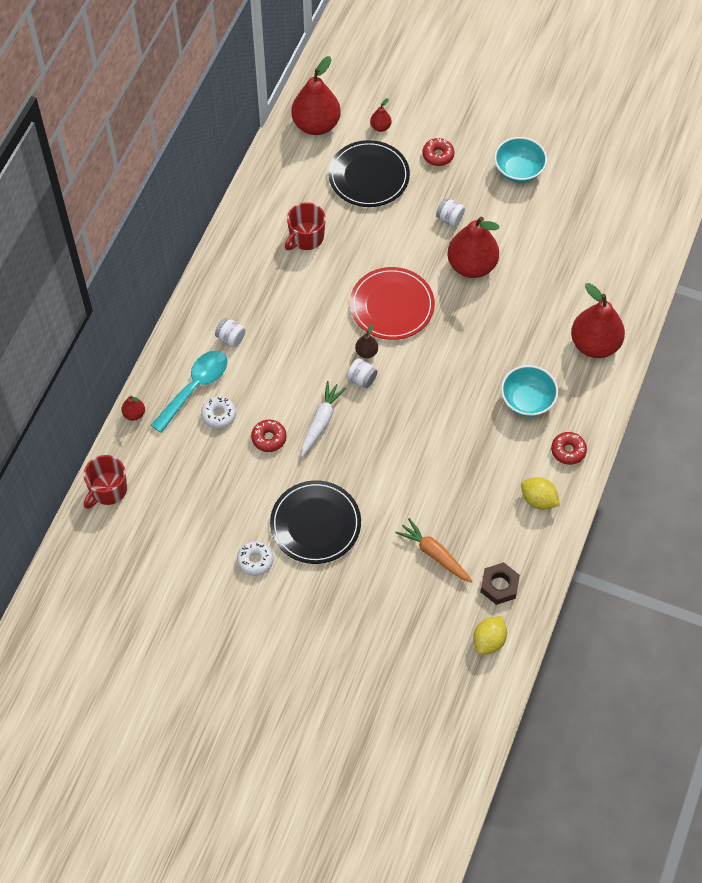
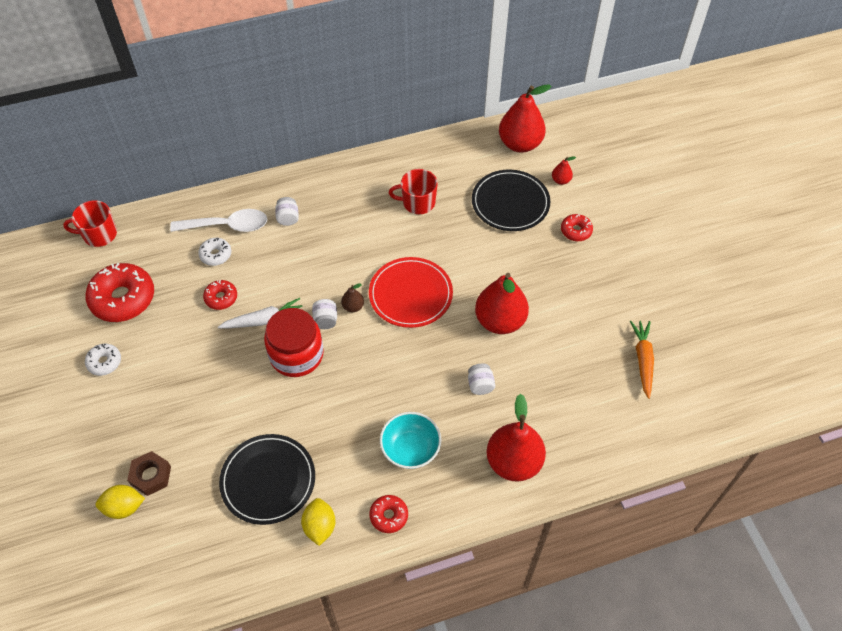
camera: 50 degrees right, 5 degrees down
(134, 414) = (175, 207): red pear -> none
(195, 387) = (227, 226): turquoise spoon -> white spoon
(200, 510) = (123, 298): none -> red donut
(315, 524) = (168, 379): black plate -> black plate (268, 480)
(376, 420) = (296, 355): none -> red jar
(434, 554) = (203, 482): orange carrot -> orange carrot (642, 360)
(449, 218) = (527, 277): white jar -> white jar (480, 385)
(489, 641) = (148, 585): yellow lemon -> yellow lemon (124, 507)
(499, 586) = (209, 555): brown nut -> brown nut (151, 476)
(518, 170) = (621, 291): turquoise bowl -> none

